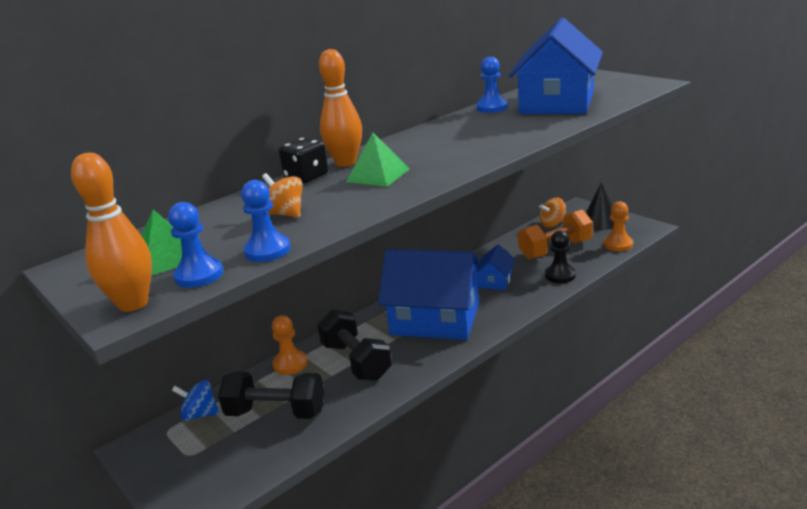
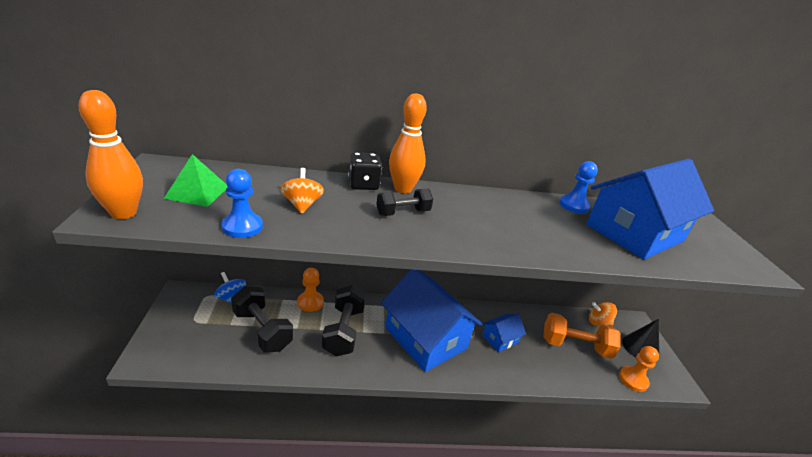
camera: 30 degrees right, 5 degrees up
(199, 275) = (183, 217): blue pawn -> none
(378, 175) = (403, 212): green pyramid -> black dumbbell
(560, 275) = (553, 371): black pawn -> none

